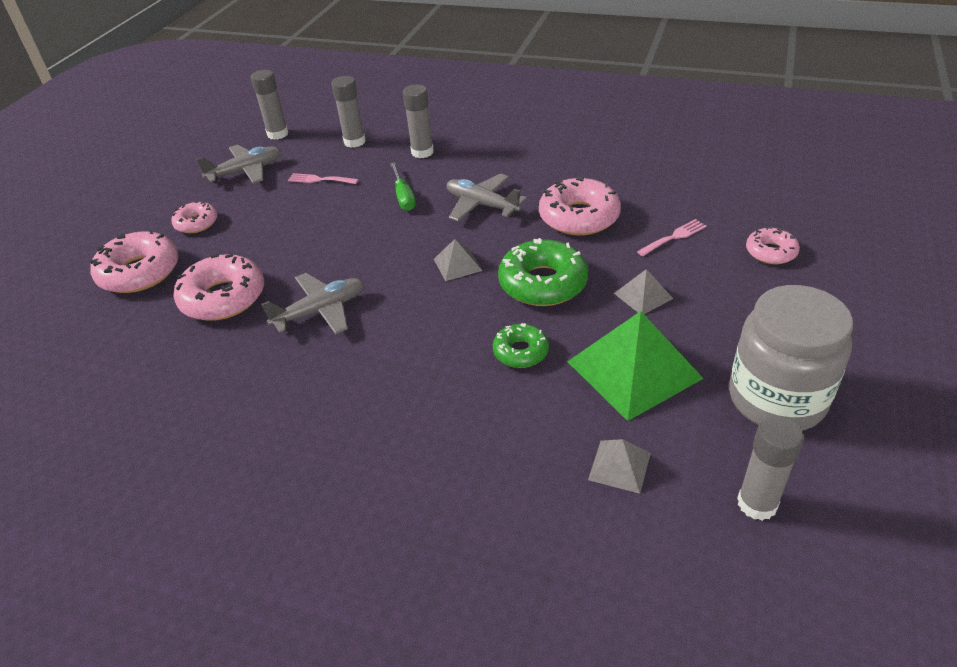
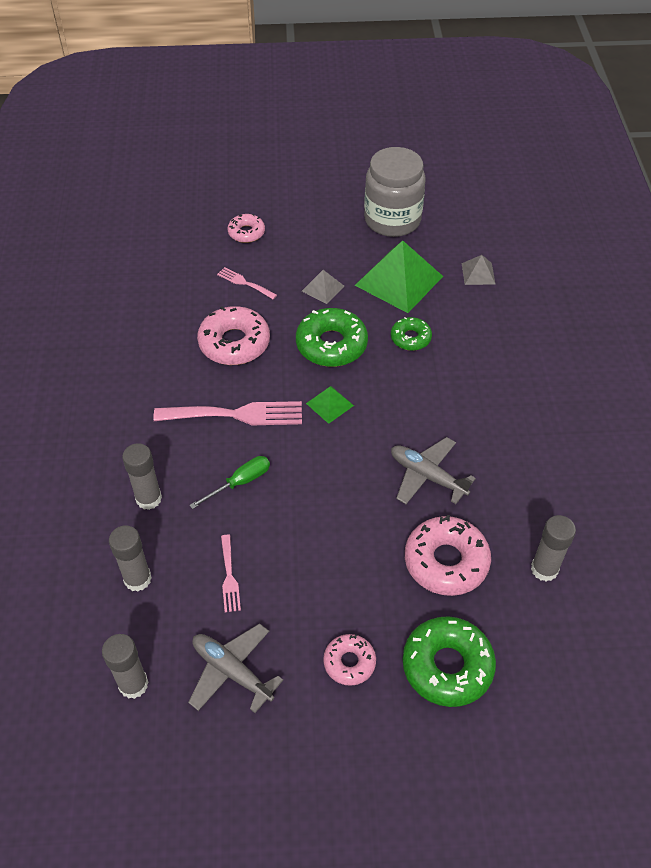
camera: 115 degrees left, 10 degrees up
(139, 272) = (447, 666): pink donut -> green donut
(457, 264) = (330, 404): grey pyramid -> green pyramid
(482, 205) = (236, 414): grey plane -> pink fork
(757, 503) = (471, 221): grey glue stick -> grey glue stick (544, 569)

